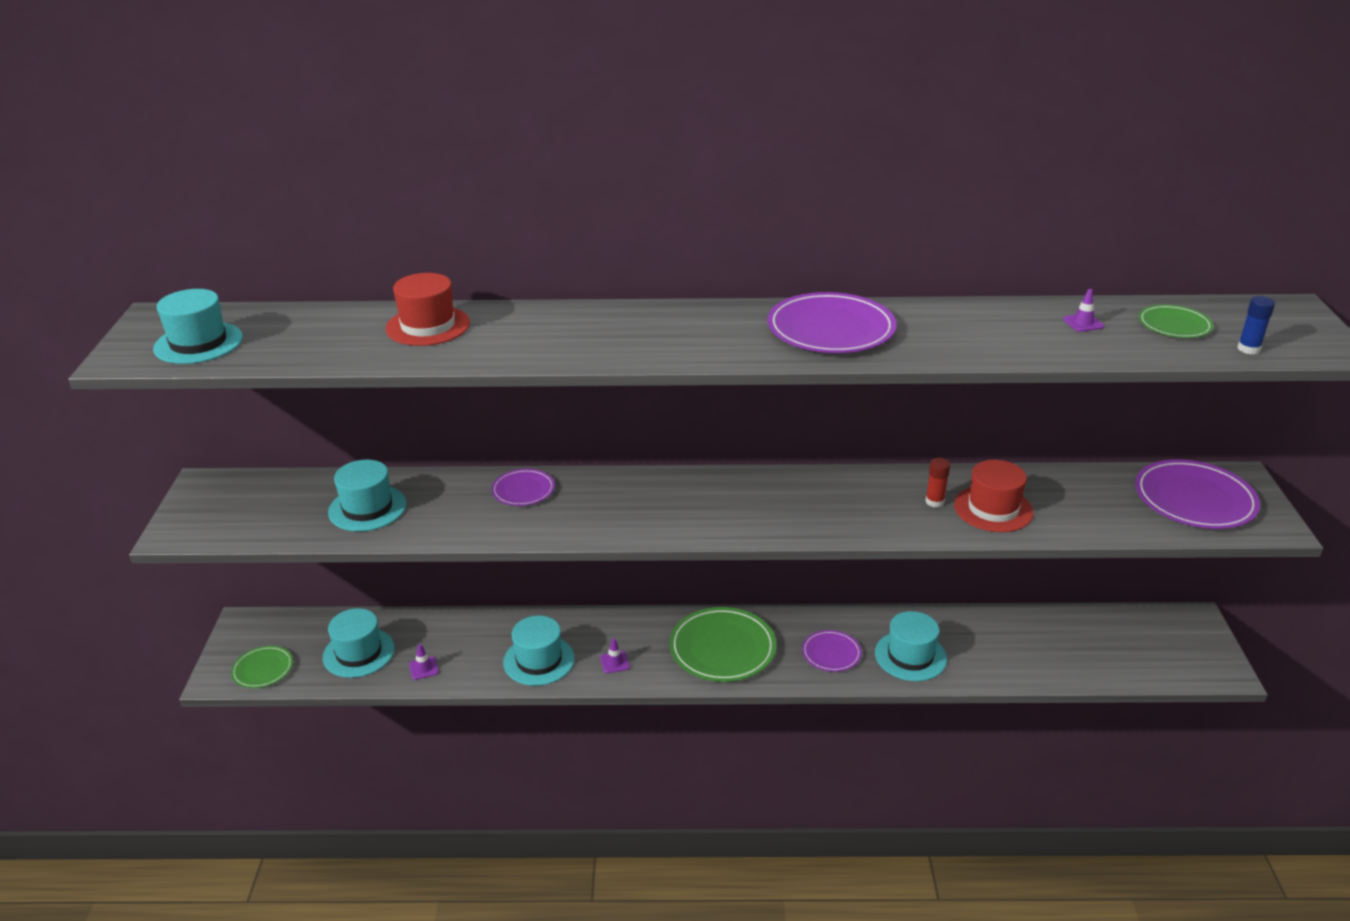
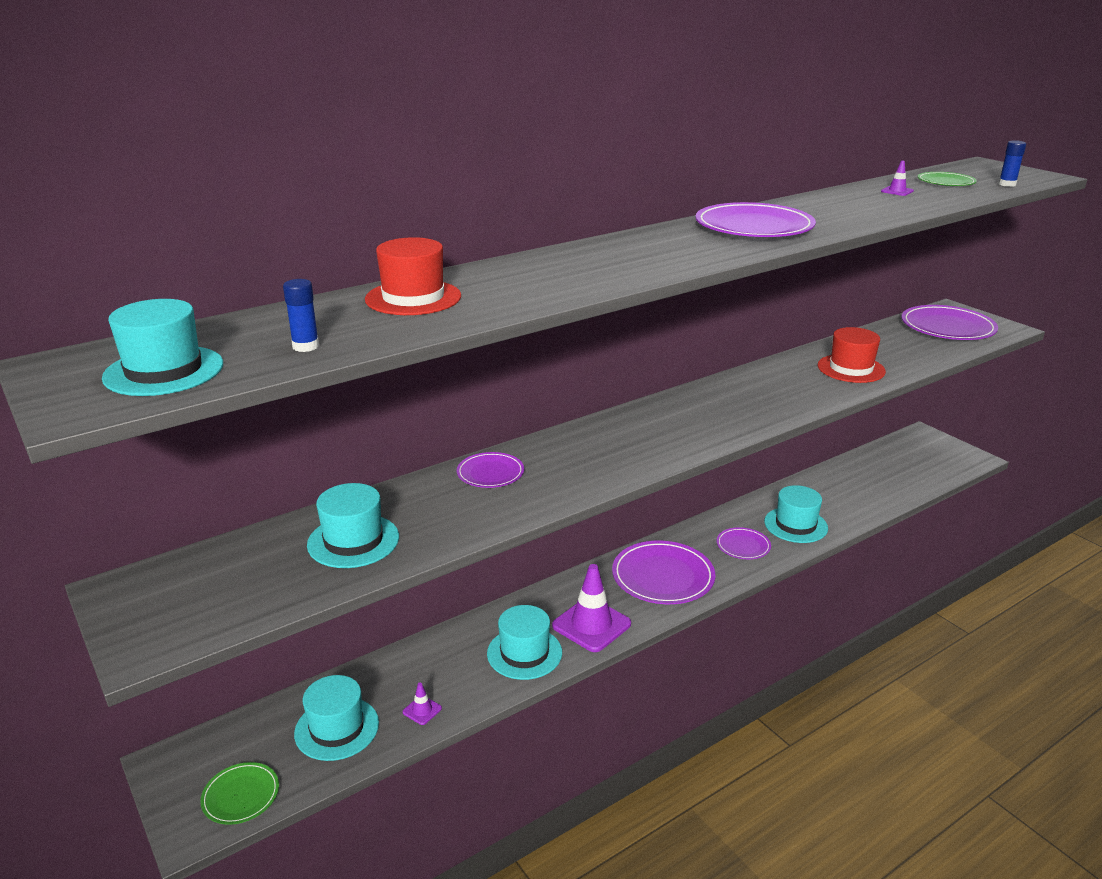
camera: 35 degrees left, 5 degrees down
(298, 350) = (305, 346): none -> blue glue stick
(614, 662) = (591, 625): purple traffic cone -> purple traffic cone, size x2.28
(722, 648) = (663, 576): green plate -> purple plate
(934, 502) = (810, 376): red glue stick -> none

